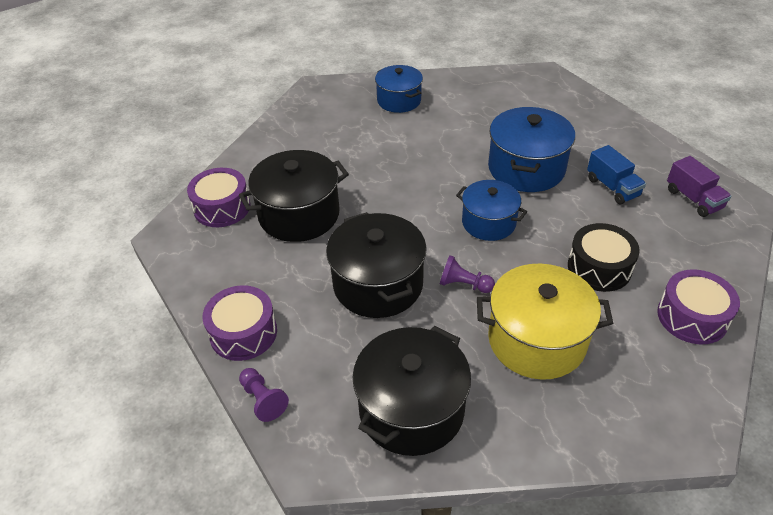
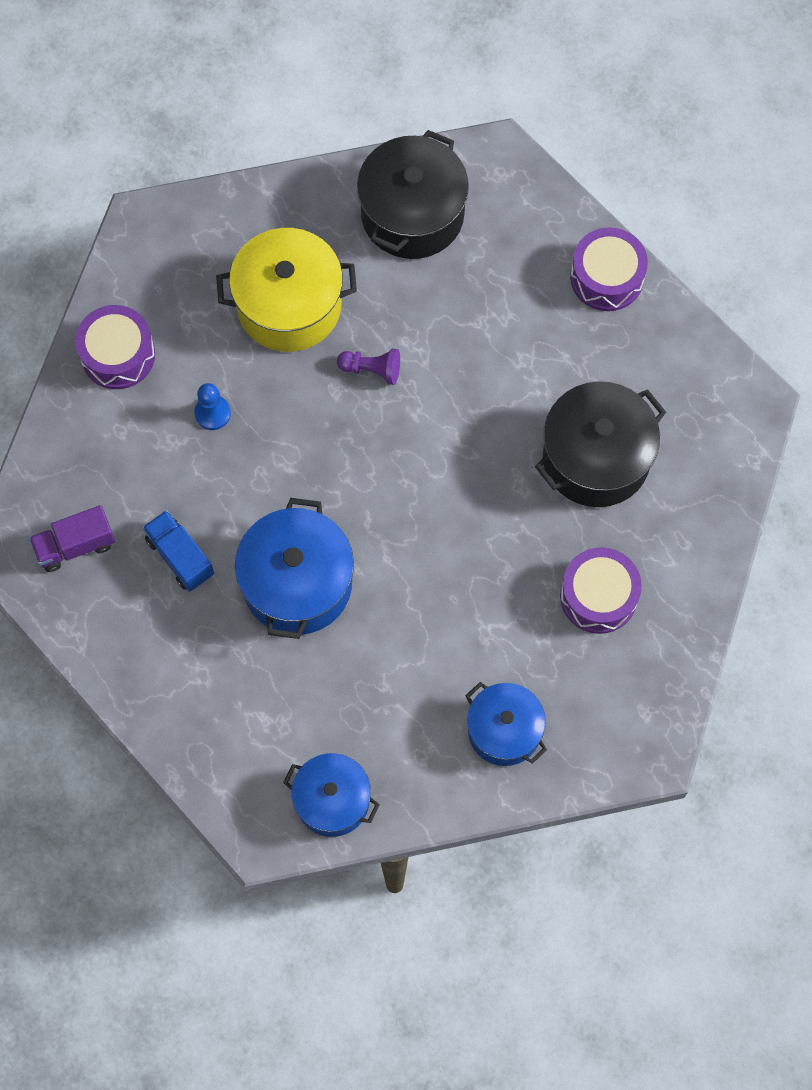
camera: 170 degrees right, 25 degrees up
(222, 207) = (703, 459): purple drum -> purple drum (598, 596)
(263, 400) = (560, 206): purple pawn -> none
(378, 284) = (472, 358): black pot -> none
(488, 222) = (346, 472): blue pot -> blue pot (332, 800)
(599, 267) = (212, 413): black drum -> blue pawn
(693, 199) = (75, 545): purple truck -> purple truck turned 75 degrees counterclockwise

